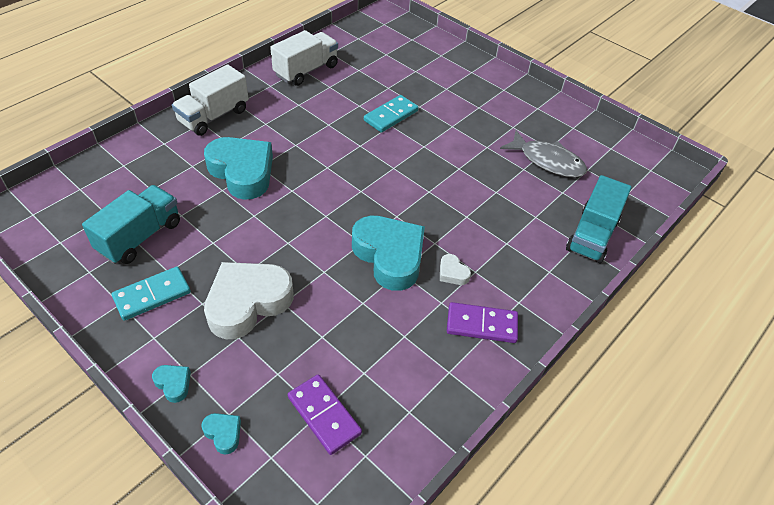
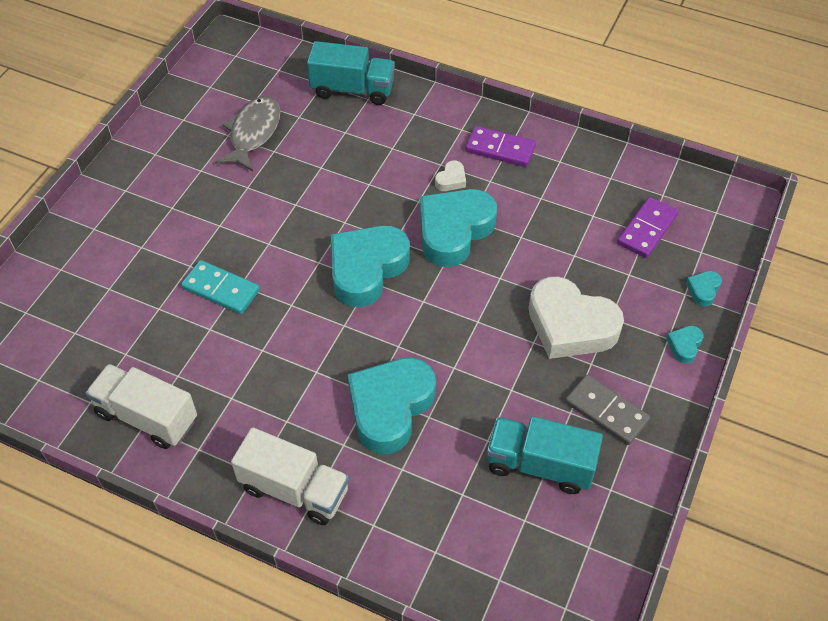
camera: 105 degrees left, 5 degrees up
(152, 295) = (606, 411): turquoise domino -> grey domino
(373, 191) = (366, 269): none -> turquoise heart
(481, 324) = (500, 149): purple domino -> purple domino turned 60 degrees counterclockwise

